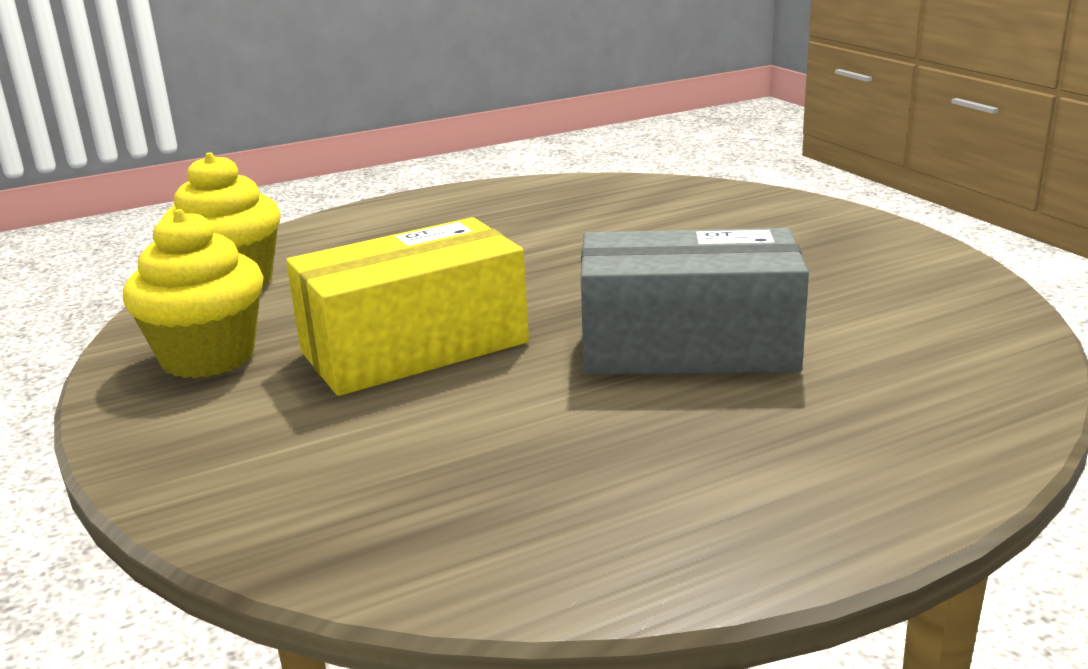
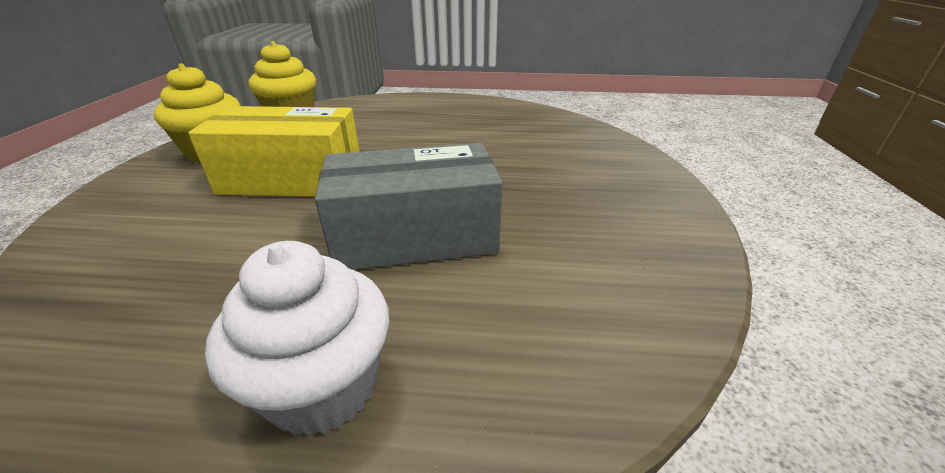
camera: 30 degrees right, 10 degrees up
(688, 347) = (415, 236): grey box -> grey box turned 45 degrees counterclockwise
(812, 469) = (323, 387): none -> white cupcake

